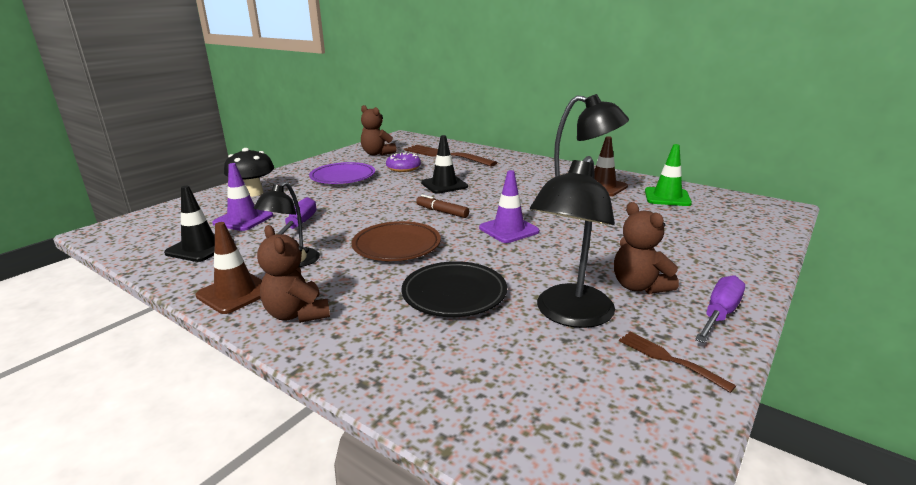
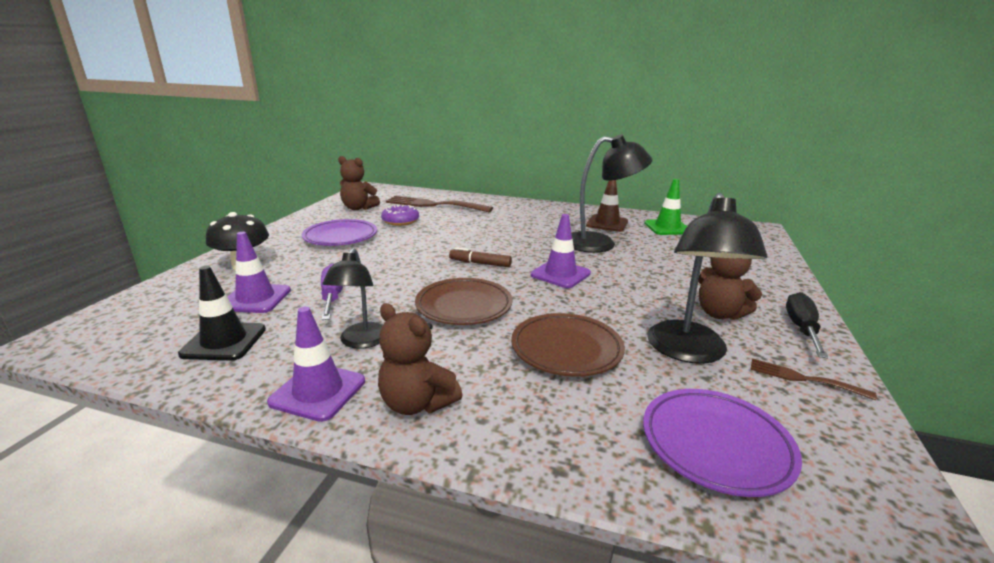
camera: 20 degrees left, 0 degrees up
(235, 293) = (318, 391): brown traffic cone -> purple traffic cone
(444, 185) = (458, 235): black traffic cone -> none
(454, 294) = (566, 349): black plate -> brown plate
(516, 394) = (716, 445): none -> purple plate
(719, 314) = (801, 329): purple screwdriver -> black screwdriver

